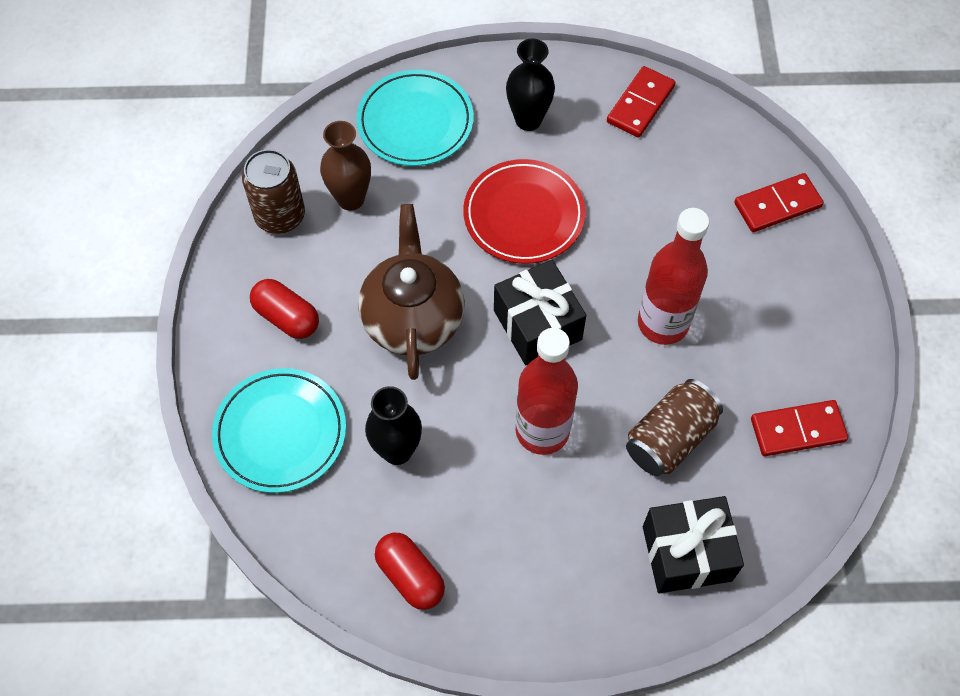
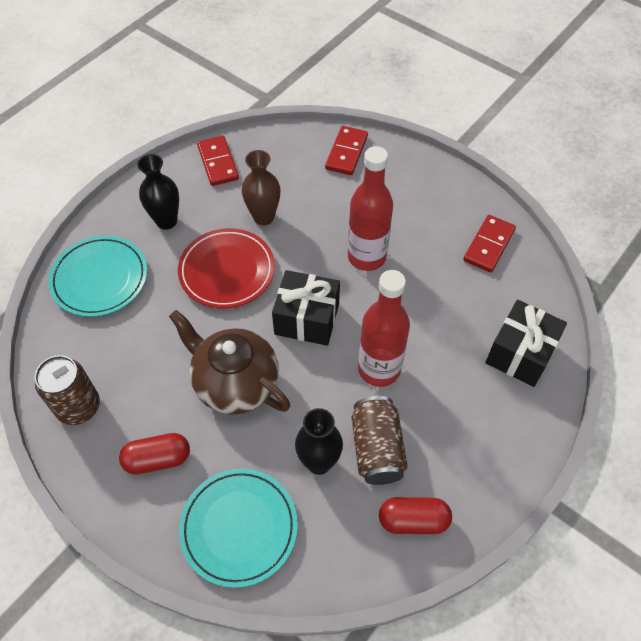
camera: 50 degrees left, 5 degrees down
(351, 199) = (113, 355): brown vase -> brown vase (263, 217)
(669, 438) = (441, 308): brown can -> brown can (377, 449)

